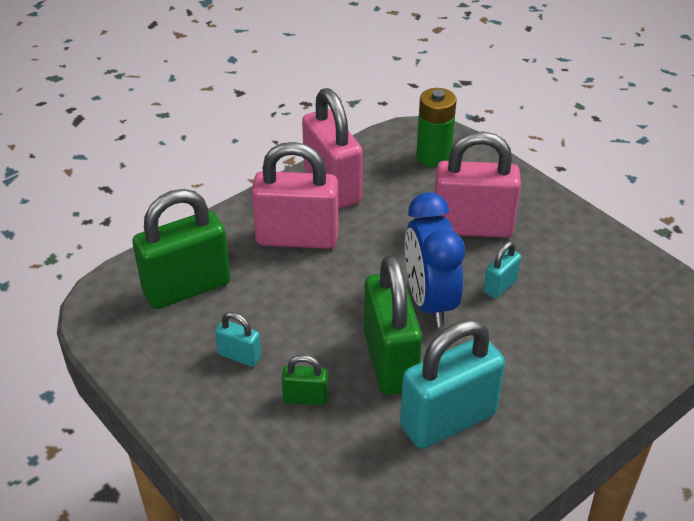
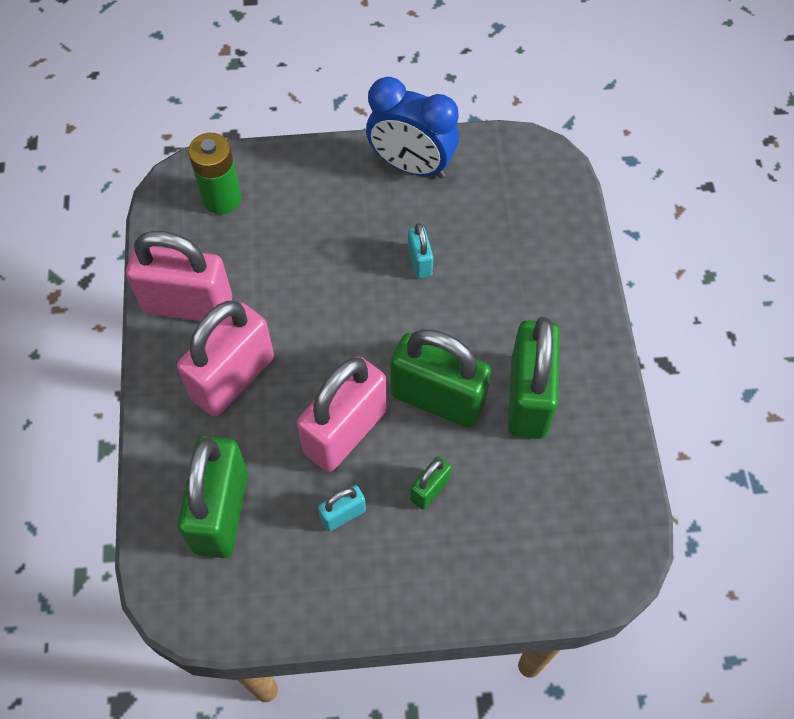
camera: 55 degrees left, 20 degrees up
(429, 302) = (396, 325): blue clock -> blue clock (411, 166)
(448, 420) = (528, 398): turquoise padlock -> green padlock
(472, 227) = (336, 233): pink padlock -> pink padlock (345, 431)

